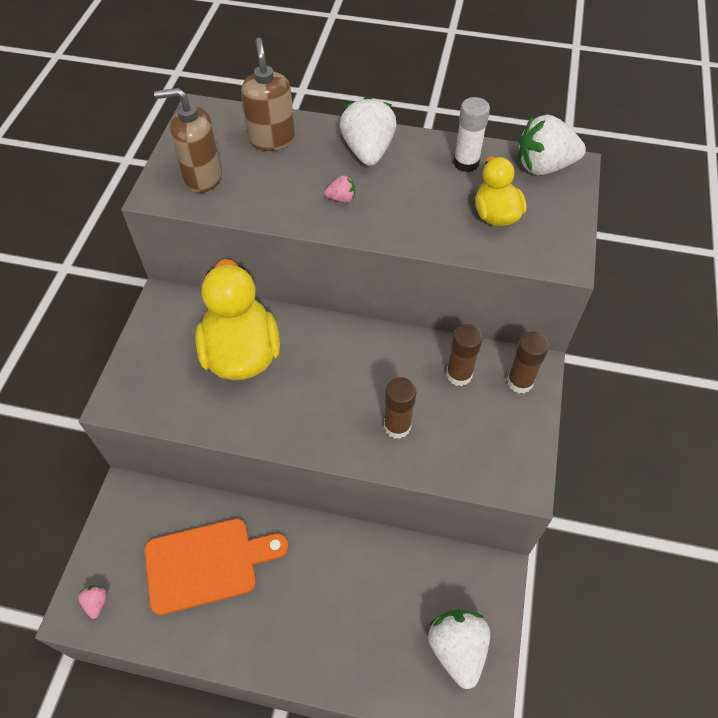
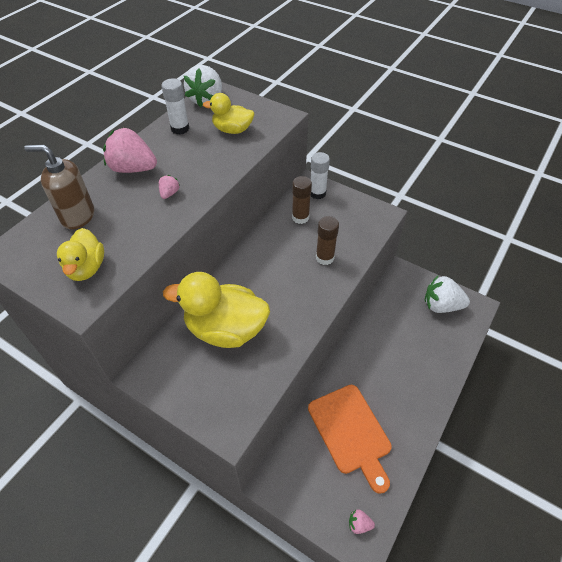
camera: 70 degrees left, 5 degrees down
(202, 177) = (86, 268): brown soap dispenser -> yellow duck
(207, 564) = (351, 432): orange cutting board -> orange cutting board turned 150 degrees clockwise
(368, 151) = (133, 169): white strawberry -> pink strawberry
(519, 382) = (317, 193): brown glue stick -> white glue stick

